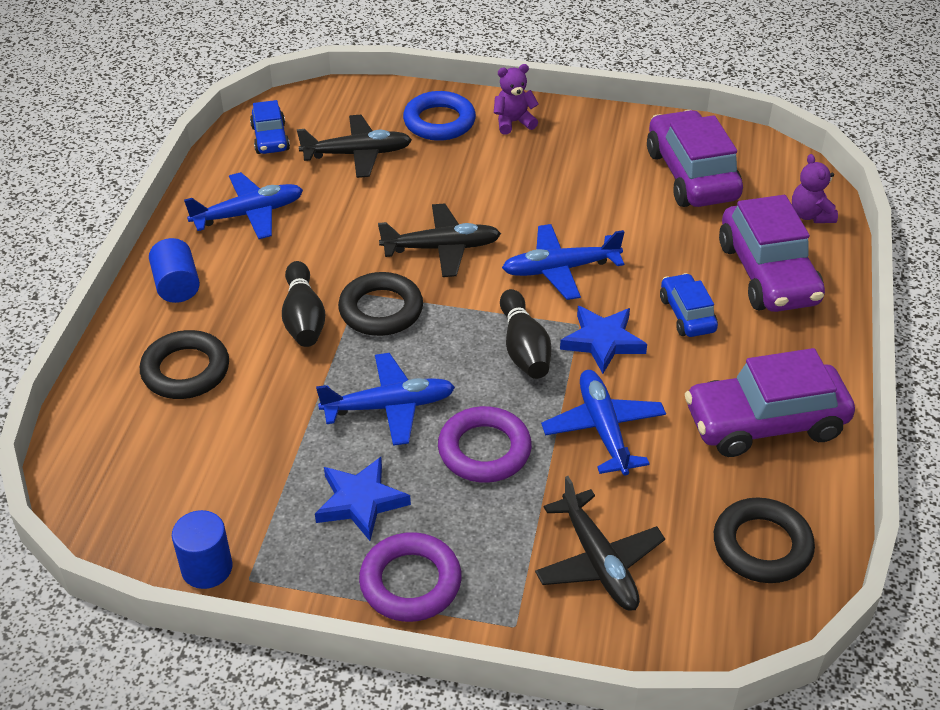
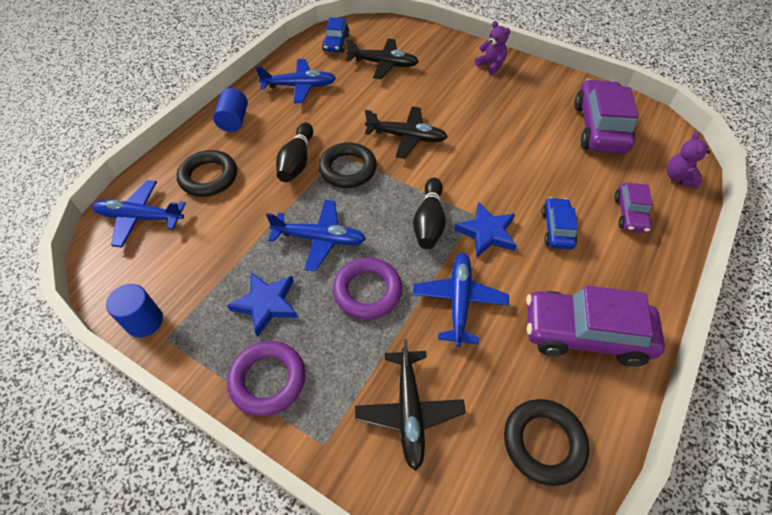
camera: 20 degrees right, 10 degrees up
(439, 122) = (443, 55): blue ring -> none
(513, 122) = (491, 65): purple teddy bear -> purple teddy bear turned 45 degrees clockwise
(560, 269) = (479, 172): blue plane -> blue plane (140, 218)
(767, 274) = (629, 214): purple car -> purple car, size x0.54

